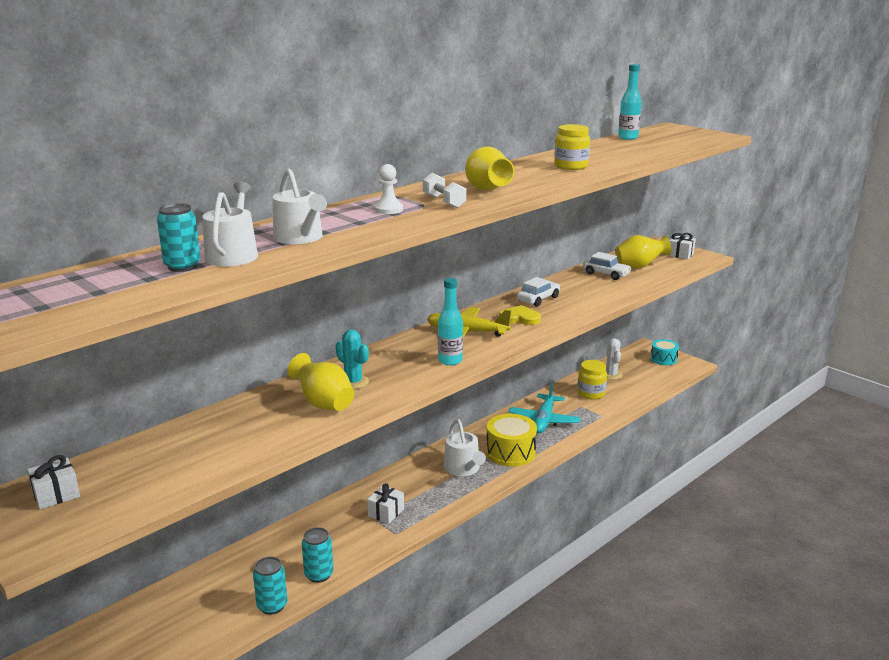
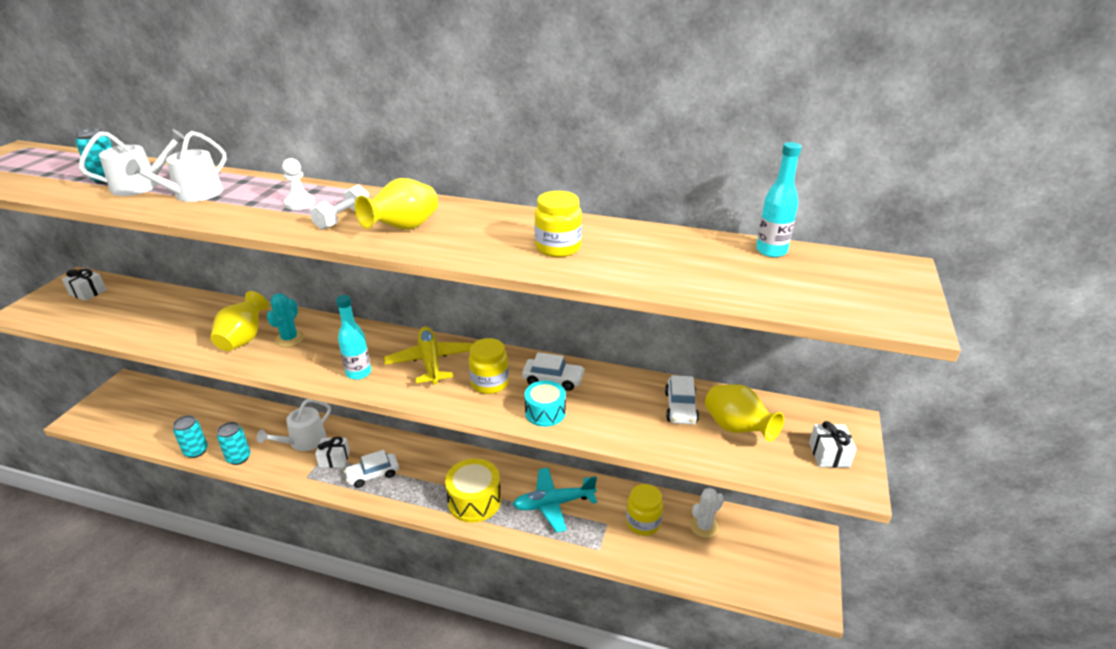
camera: 60 degrees right, 10 degrees up
(430, 495) = (373, 474): none -> white car
(463, 468) = (426, 479): white watering can -> white watering can (304, 441)
(519, 318) = (489, 383): yellow heart -> yellow jar
(663, 359) = (796, 565): turquoise drum -> turquoise drum (545, 412)

